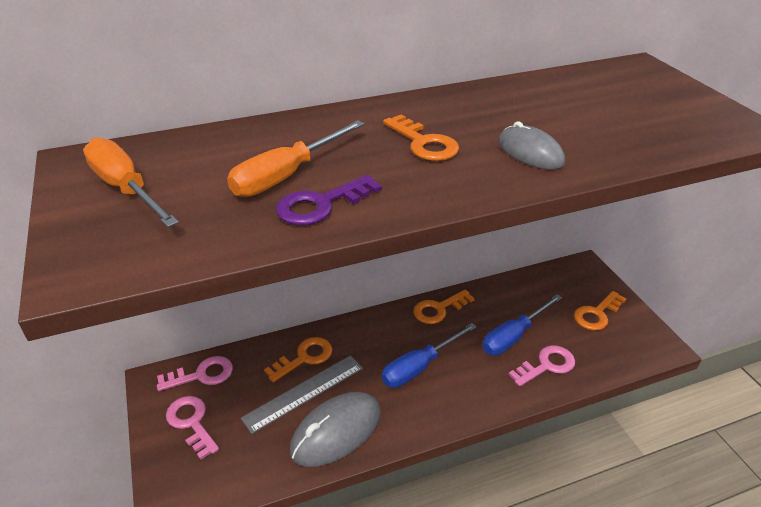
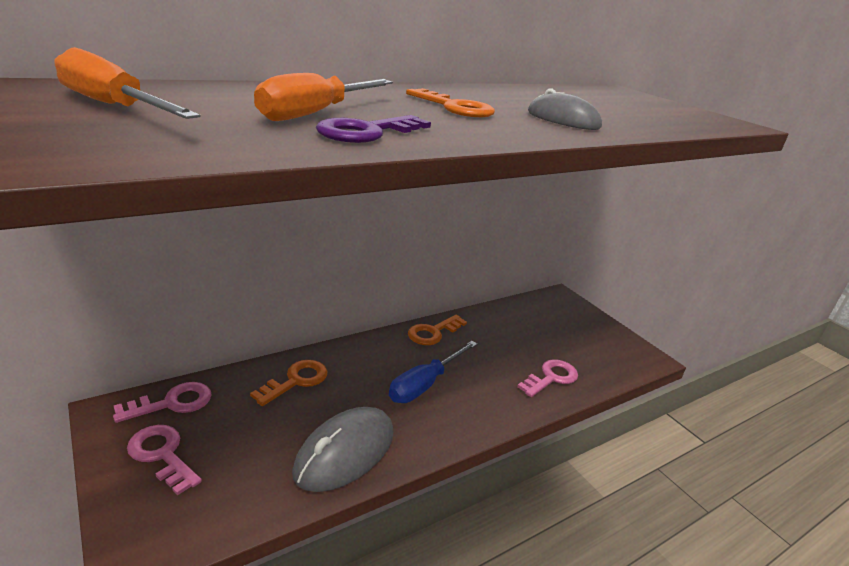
camera: 15 degrees left, 10 degrees down
(304, 392) = (300, 415): grey ruler -> none
(513, 336) = (512, 354): blue screwdriver -> none
(597, 314) = (584, 333): orange key -> none

